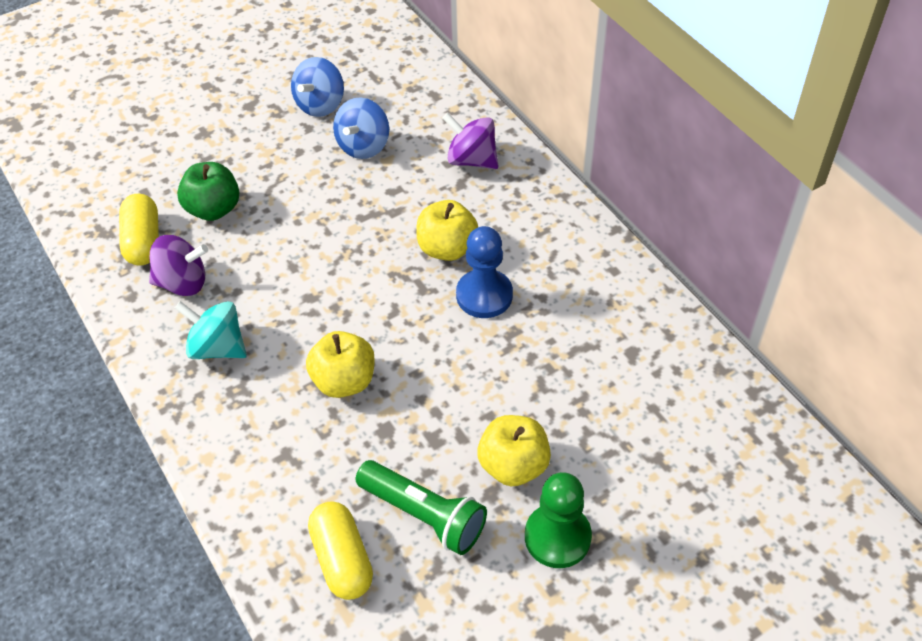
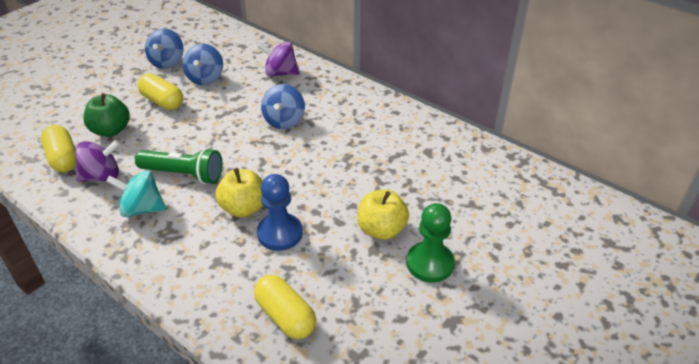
camera: 20 degrees left, 10 degrees down
(293, 174) = (162, 101): none -> yellow capsule
(424, 515) = (333, 274): green flashlight -> green flashlight (183, 175)
(447, 248) = (284, 121): yellow apple -> blue spinning top
(484, 295) = (320, 141): blue pawn -> blue pawn (280, 233)

